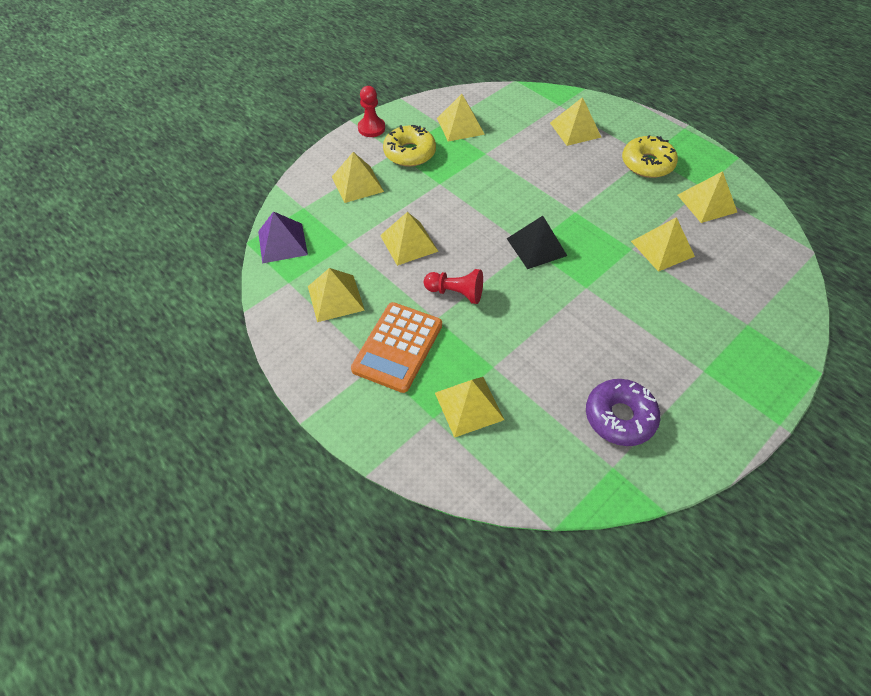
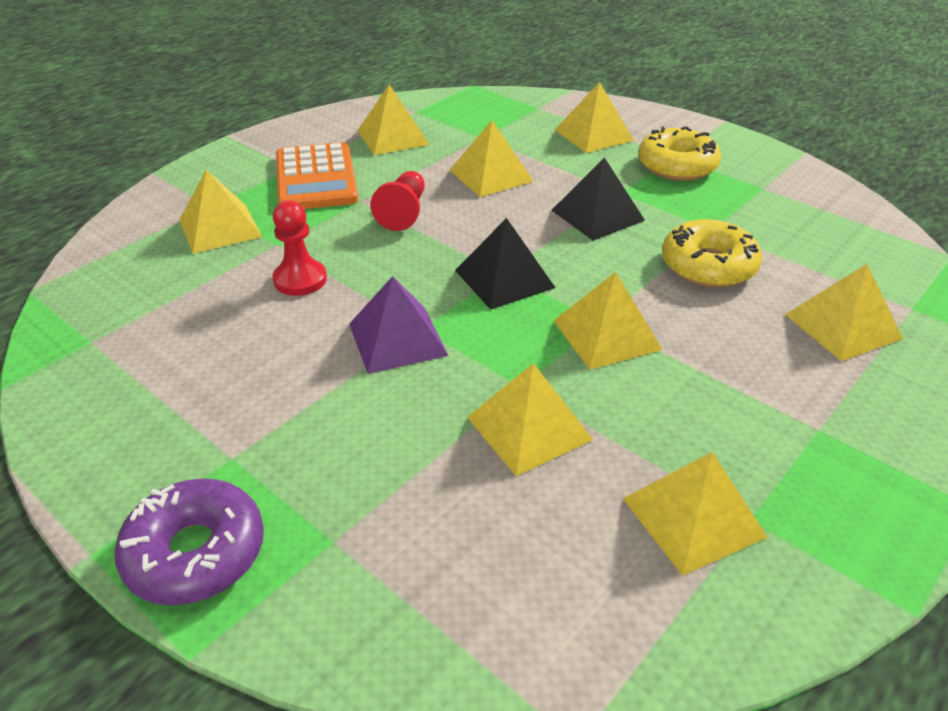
camera: 85 degrees right, 15 degrees down
(282, 243) = (476, 102): purple pyramid -> purple pyramid (397, 339)
(371, 128) = (716, 135): red pawn -> red pawn (300, 279)
(398, 347) = (316, 178): orange calculator -> orange calculator turned 120 degrees counterclockwise
(460, 126) = (769, 203): yellow pyramid -> yellow pyramid (606, 334)
(467, 197) = (597, 215): none -> black pyramid
(619, 417) = (167, 351): purple donut -> purple donut (195, 553)
(647, 164) = (788, 425): yellow donut -> yellow donut (708, 266)

